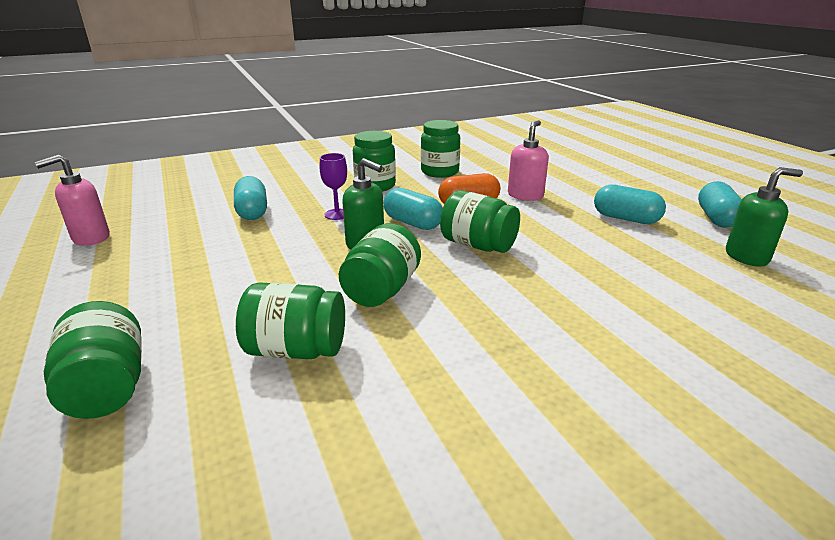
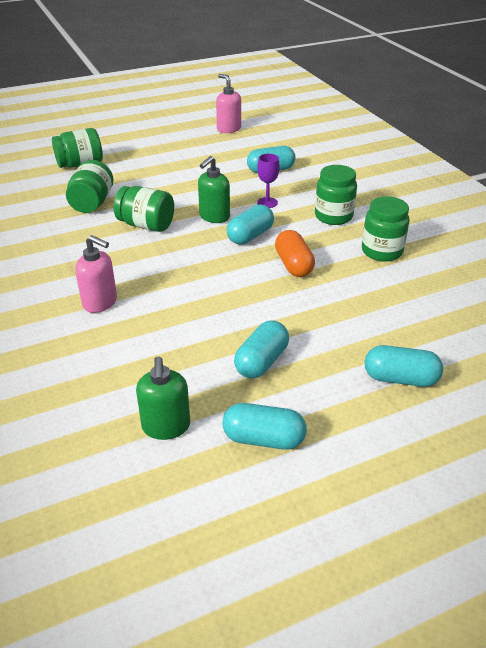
camera: 90 degrees right, 10 degrees up
(478, 245) = (206, 265): green jar -> none
(525, 195) = (320, 301): pink soap dispenser -> pink soap dispenser (100, 302)
(609, 176) = (400, 379): none -> turquoise capsule

